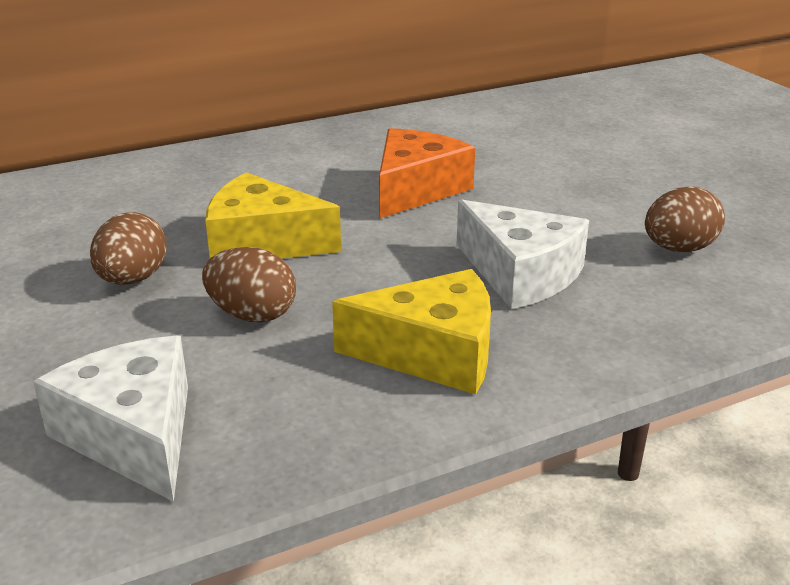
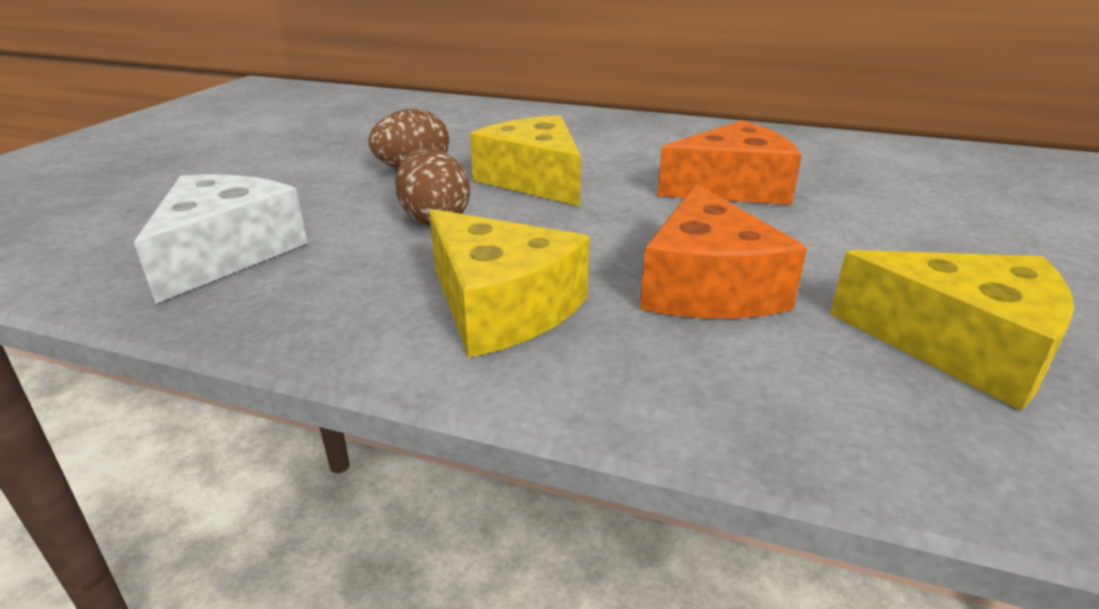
camera: 45 degrees right, 0 degrees up
(520, 274) = (707, 286): white cheese -> orange cheese
(678, 249) = (960, 347): brown egg -> yellow cheese

